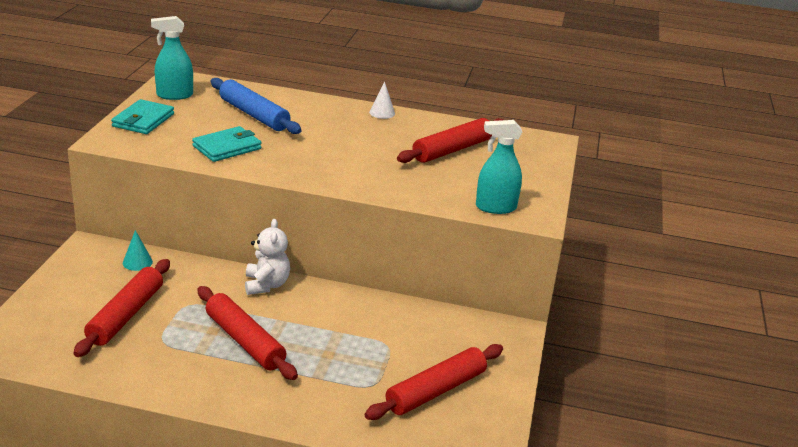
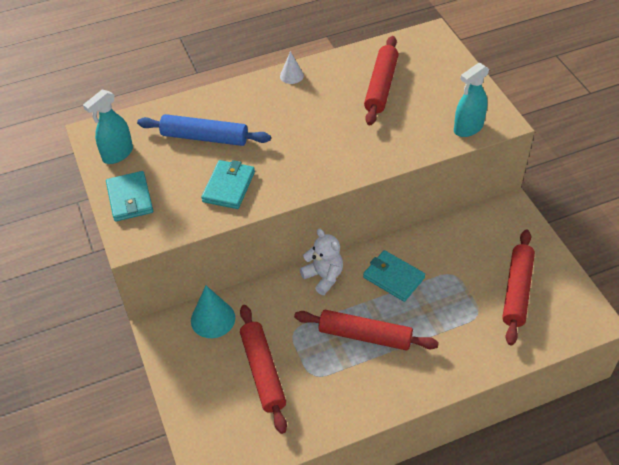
camera: 30 degrees left, 20 degrees up
(137, 262) = (213, 319): turquoise cone -> turquoise cone, size x1.68
(327, 318) = (393, 277): none -> turquoise wallet

